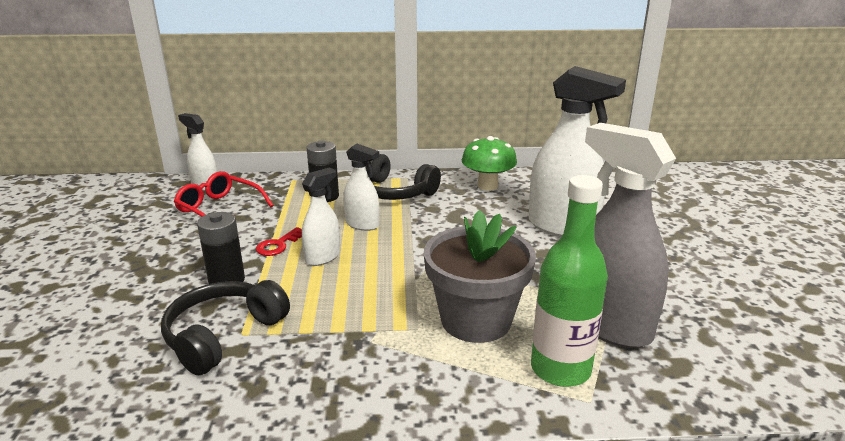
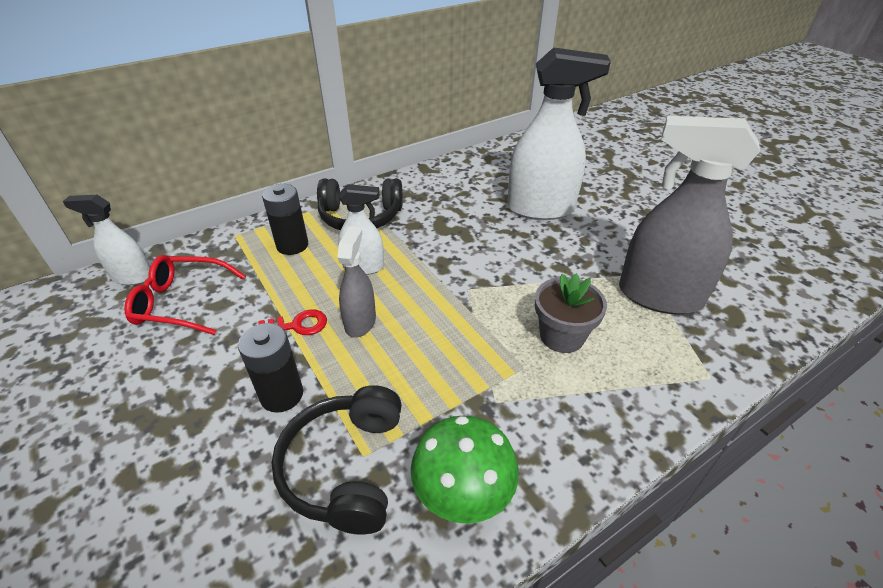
camera: 30 degrees left, 15 degrees up
(278, 245) = (298, 325): red key -> red key turned 105 degrees counterclockwise
(323, 257) = (360, 322): white spray bottle -> grey spray bottle
(476, 320) = (562, 336): grey flower pot -> grey flower pot, size x0.64
(487, 186) = (441, 183): green mushroom -> green mushroom (463, 494)
(560, 369) = (665, 356): green bottle -> none

